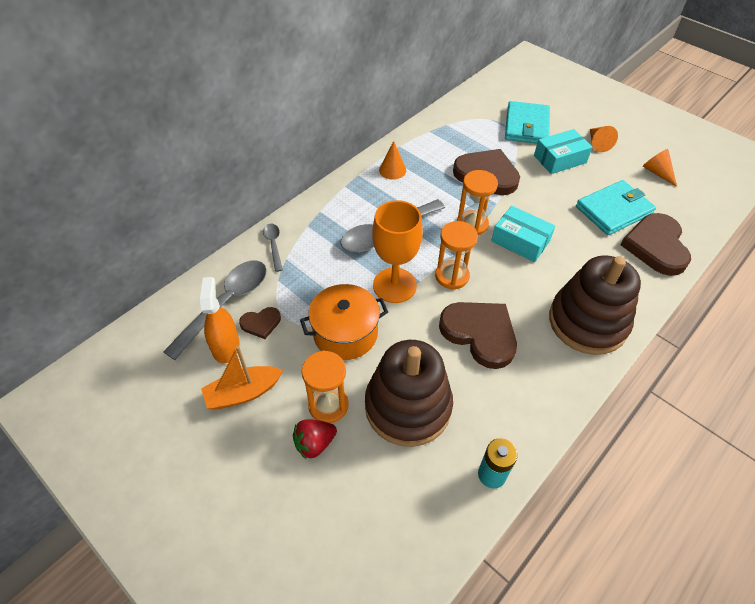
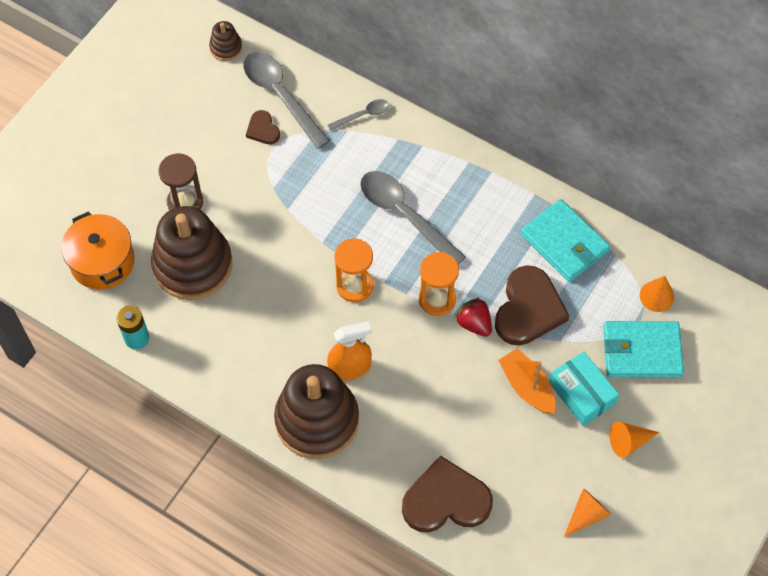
camera: 80 degrees right, 10 degrees up
(146, 343) = (226, 48): none -> brown stacking toy
(226, 304) = (280, 95): grey spoon -> grey spoon turned 150 degrees counterclockwise
(226, 346) = (233, 109): orange spray bottle -> orange spray bottle (349, 368)
(243, 393) = (187, 135): orange boat -> orange boat (527, 387)
(314, 444) = (147, 199): red strawberry -> red strawberry (474, 323)
(328, 405) = (185, 202): orange hourglass -> brown hourglass
(345, 333) = (264, 201): orange pot -> orange pot (102, 262)
(392, 170) = (509, 206): orange cone -> orange cone (657, 296)
(394, 285) = (331, 234): orange goblet -> none
(480, 334) = (284, 318): brown heart -> none
(520, 241) = (421, 351): turquoise box -> none
(614, 210) = (498, 456): turquoise wallet -> turquoise wallet (564, 243)

